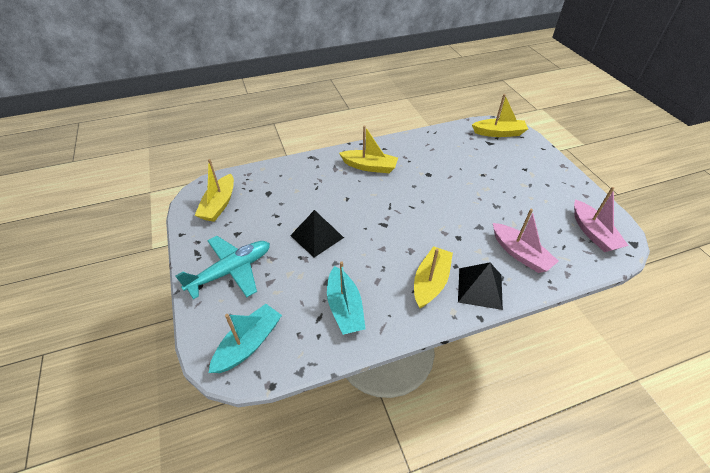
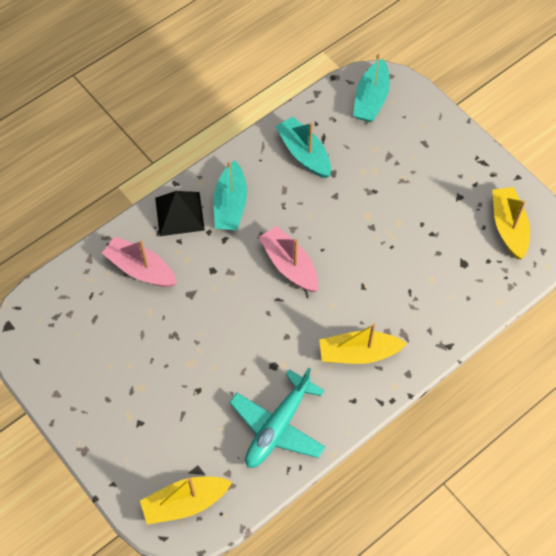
camera: 160 degrees right, 15 degrees up
(231, 271) = (433, 155): turquoise plane -> turquoise plane (278, 427)
(317, 236) = (370, 221): black pyramid -> none
(430, 282) = (230, 205): yellow boat -> turquoise boat
(593, 233) = (54, 327): pink boat -> pink boat (289, 265)

